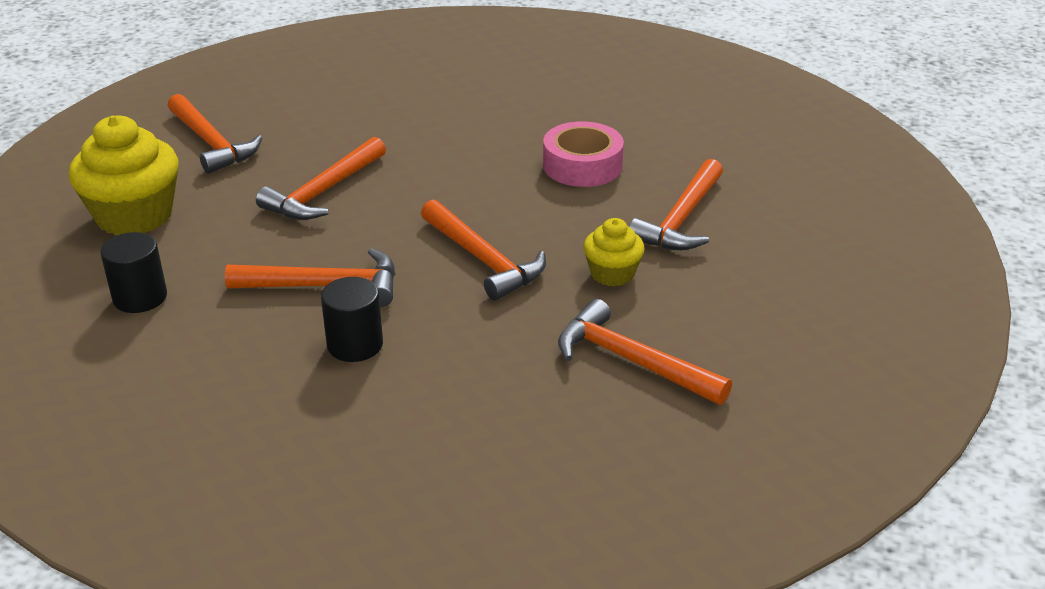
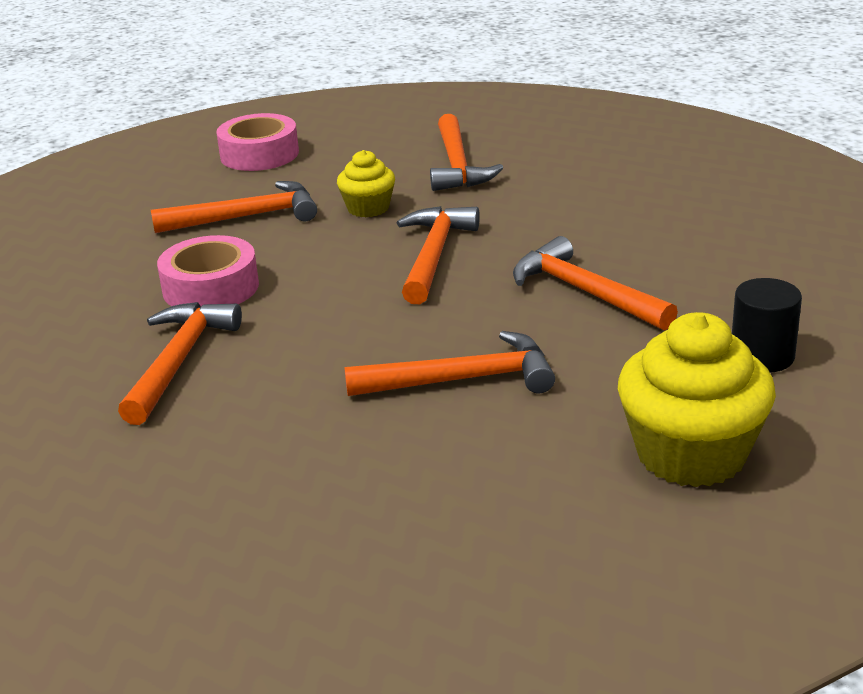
camera: 130 degrees left, 5 degrees down
(212, 143) = (492, 519): orange hammer -> orange hammer (178, 361)
(355, 345) = (619, 244): black cylinder -> none
(818, 277) = (259, 154): none -> pink tape

